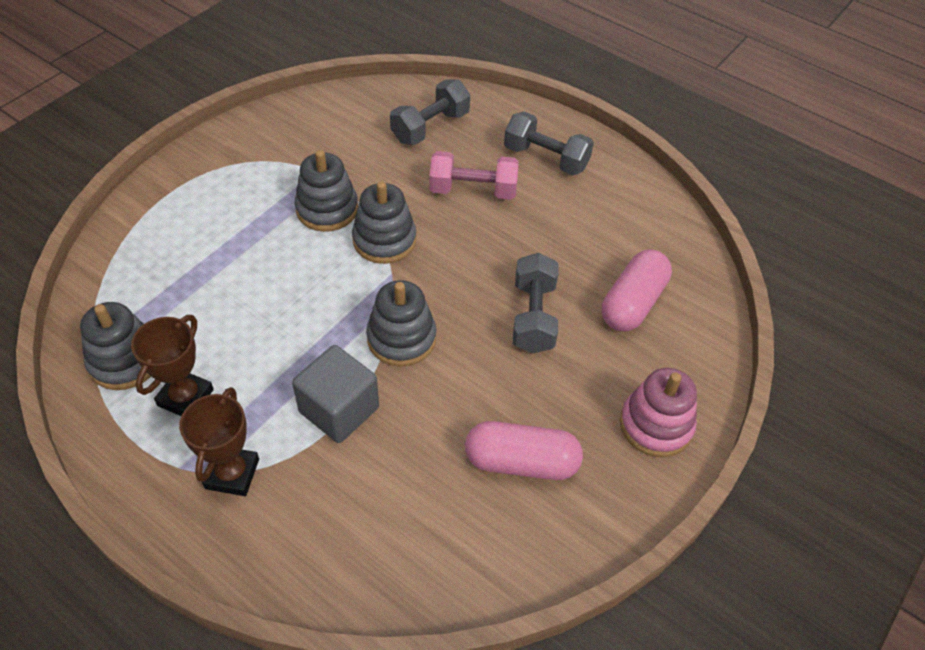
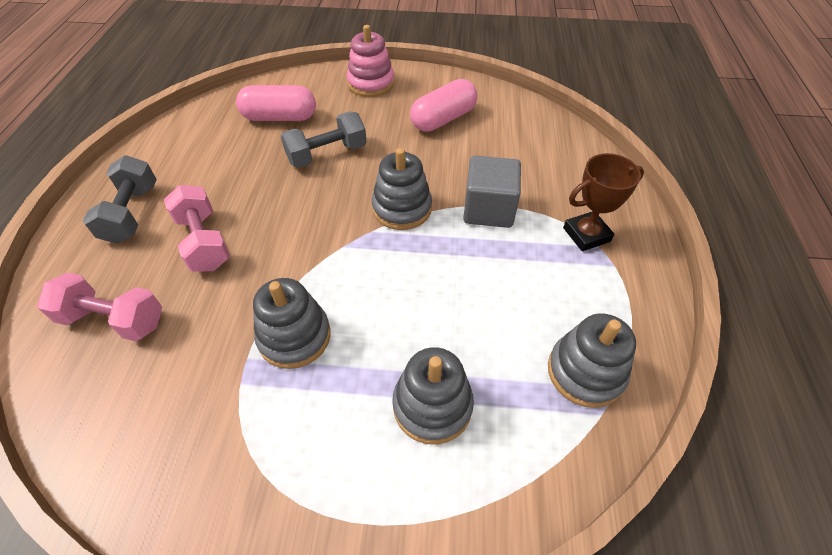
camera: 120 degrees left, 0 degrees up
(185, 397) = (568, 301): brown trophy -> none
(384, 240) = (307, 270): grey stacking toy -> grey stacking toy (432, 405)
(430, 127) = (113, 320): grey dumbbell -> pink dumbbell
(521, 462) = (443, 119): pink capsule -> pink capsule turned 75 degrees clockwise

